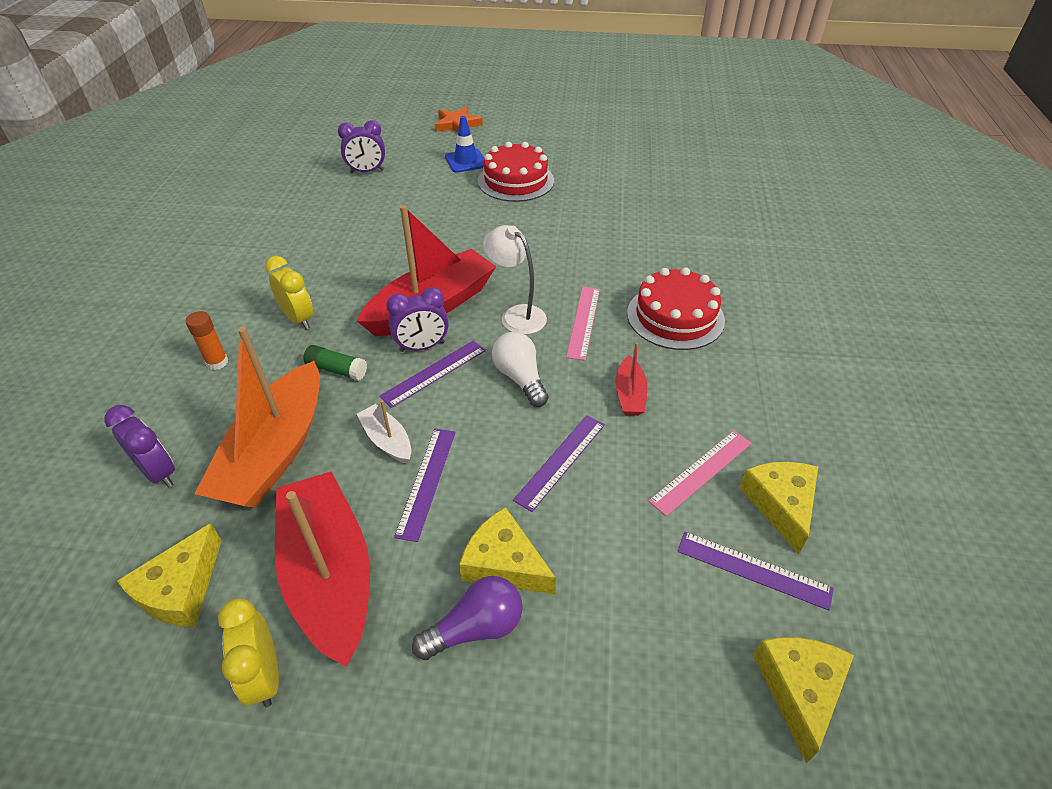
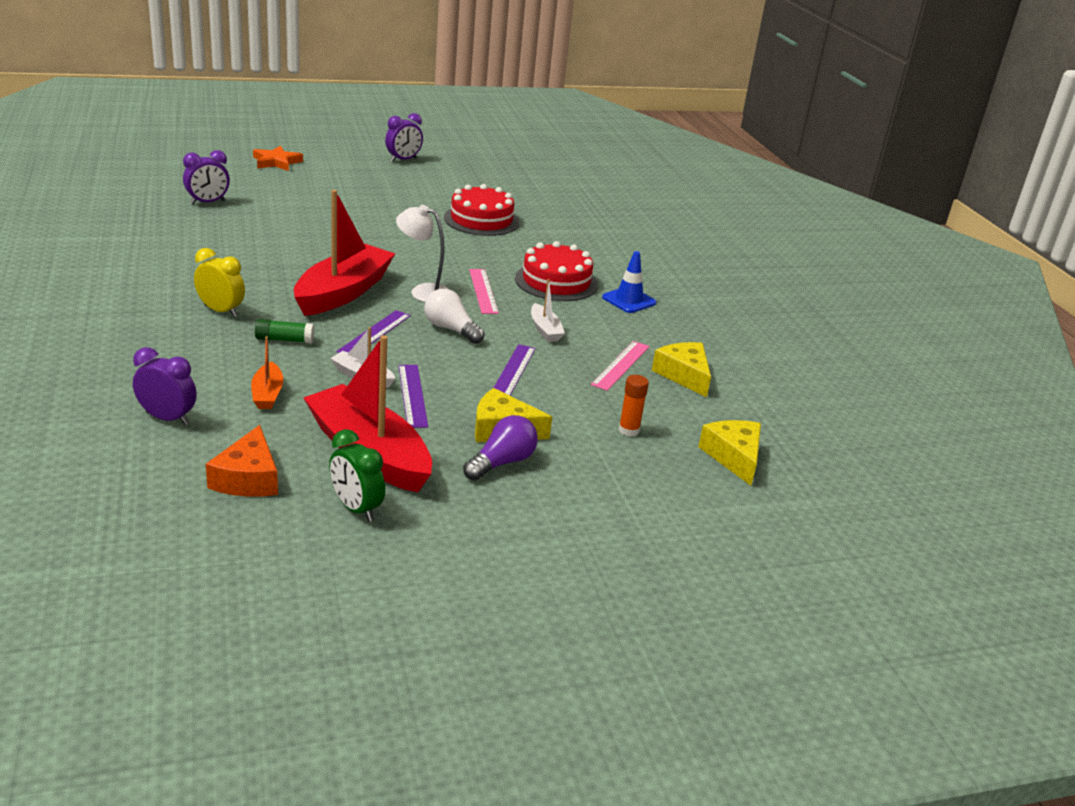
camera: 25 degrees left, 15 degrees down
(181, 589) = (248, 478): yellow cheese -> orange cheese
(217, 362) = (163, 346): orange glue stick -> orange glue stick (629, 430)
(265, 675) = (356, 508): yellow clock -> green clock
(275, 452) = (267, 394): orange boat -> orange boat, size x0.46
(422, 347) = (352, 318): purple clock -> purple clock (403, 160)
(466, 161) = (305, 190): blue traffic cone -> blue traffic cone (629, 300)
(516, 181) = (364, 202): red cake -> red cake (481, 220)
(630, 394) = (545, 330): red boat -> white boat
(753, 570) = (680, 408): purple ruler -> none

